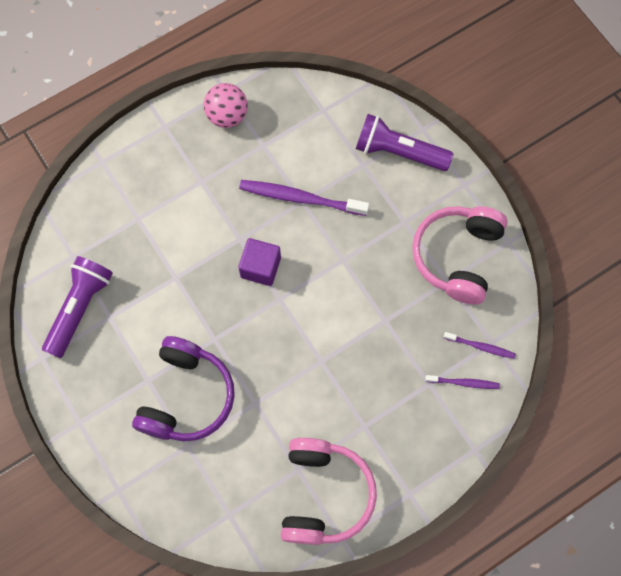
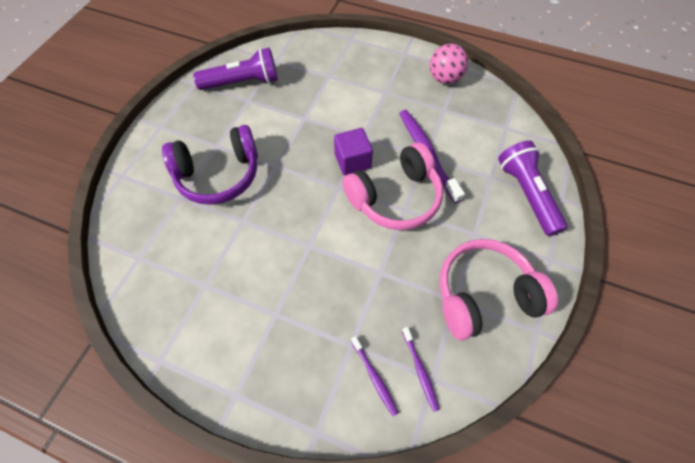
camera: 55 degrees right, 10 degrees down
(323, 494) = (194, 319): pink headphones -> pink headphones (395, 197)

